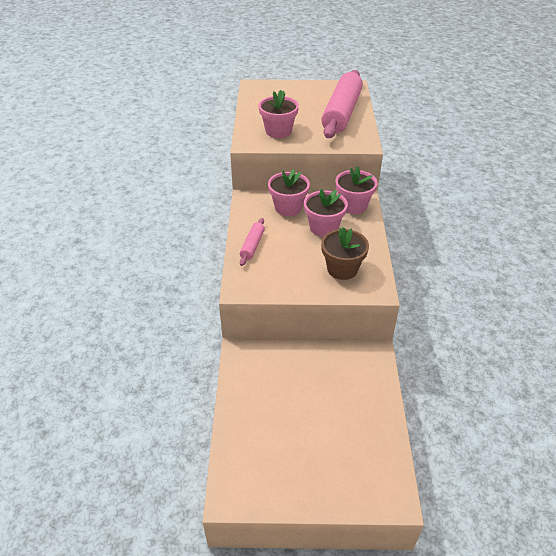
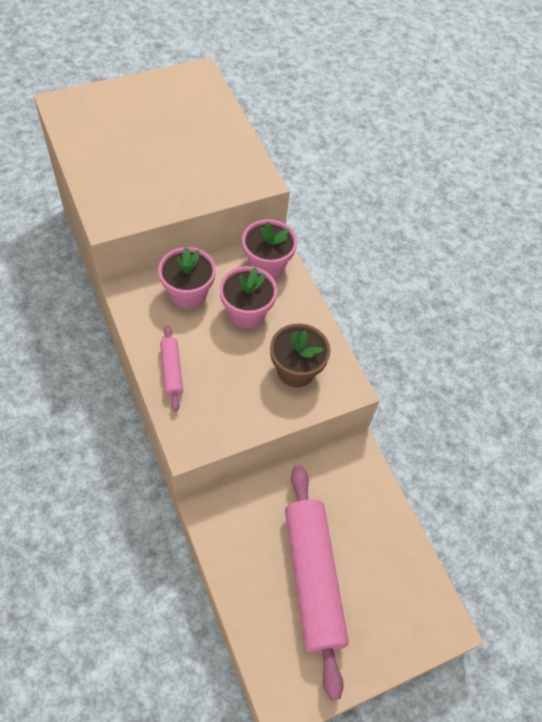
camera: 30 degrees left, 15 degrees up
(278, 131) = (138, 187): pink flower pot -> none
(342, 113) = (207, 129): pink rolling pin -> pink rolling pin (313, 579)

